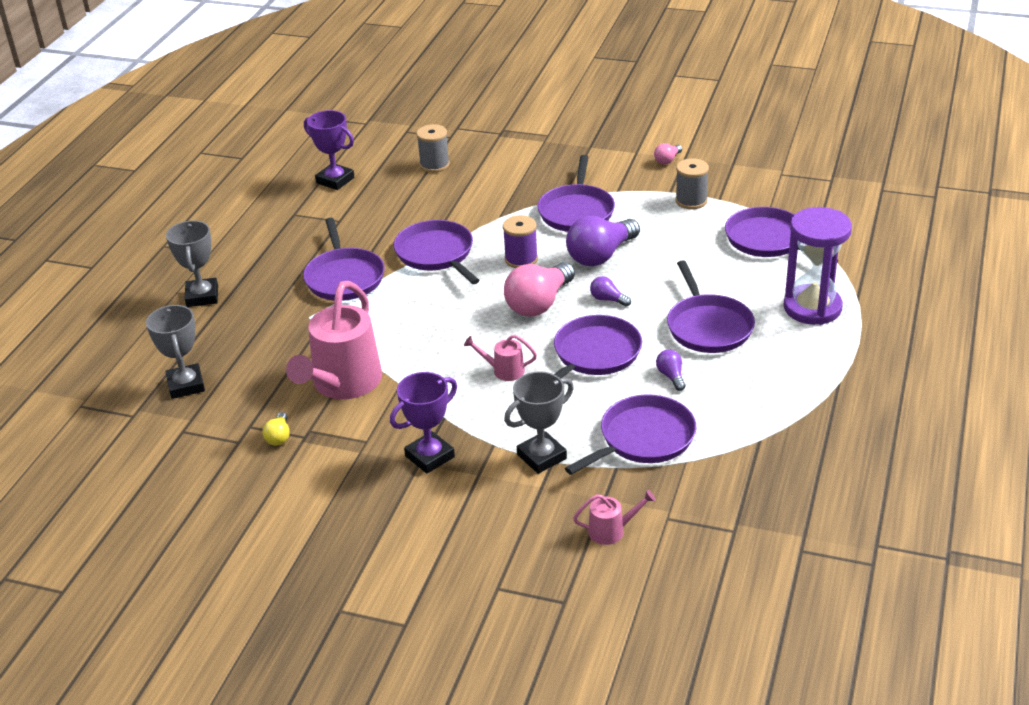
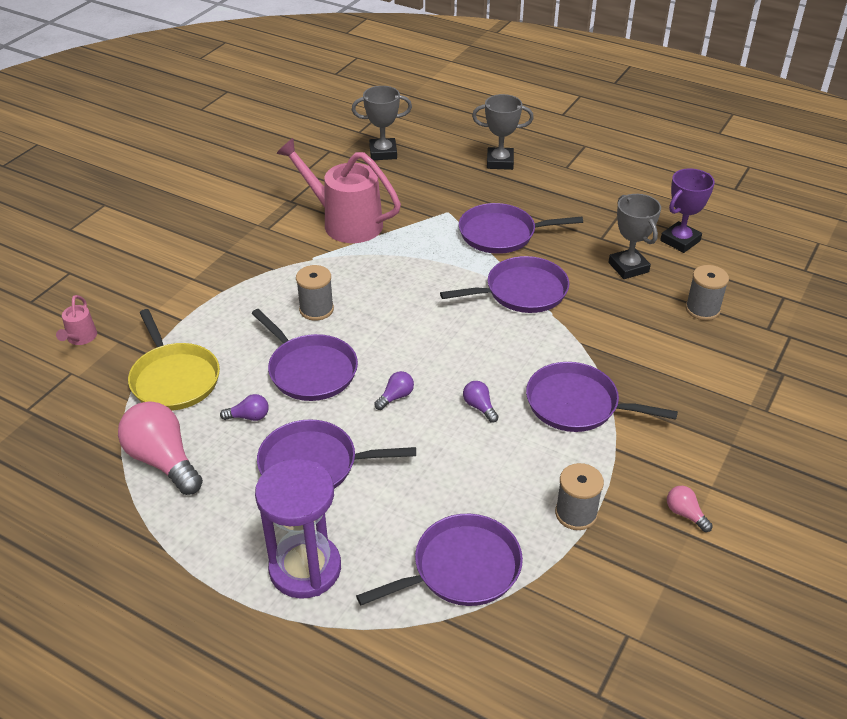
camera: 100 degrees right, 5 degrees up
(279, 437) = (297, 190): yellow light bulb -> none
(430, 456) = (229, 257): purple trophy -> none
(503, 371) = (316, 309): pink watering can -> grey spool
(521, 259) = (492, 346): purple spool -> none
(539, 304) = (409, 347): pink light bulb -> pink light bulb (163, 460)
(541, 457) = (191, 315): grey trophy -> grey trophy (628, 267)
(600, 255) = (479, 407): purple light bulb -> purple light bulb, size x0.46
(643, 439) = (174, 378): purple pan -> yellow pan

